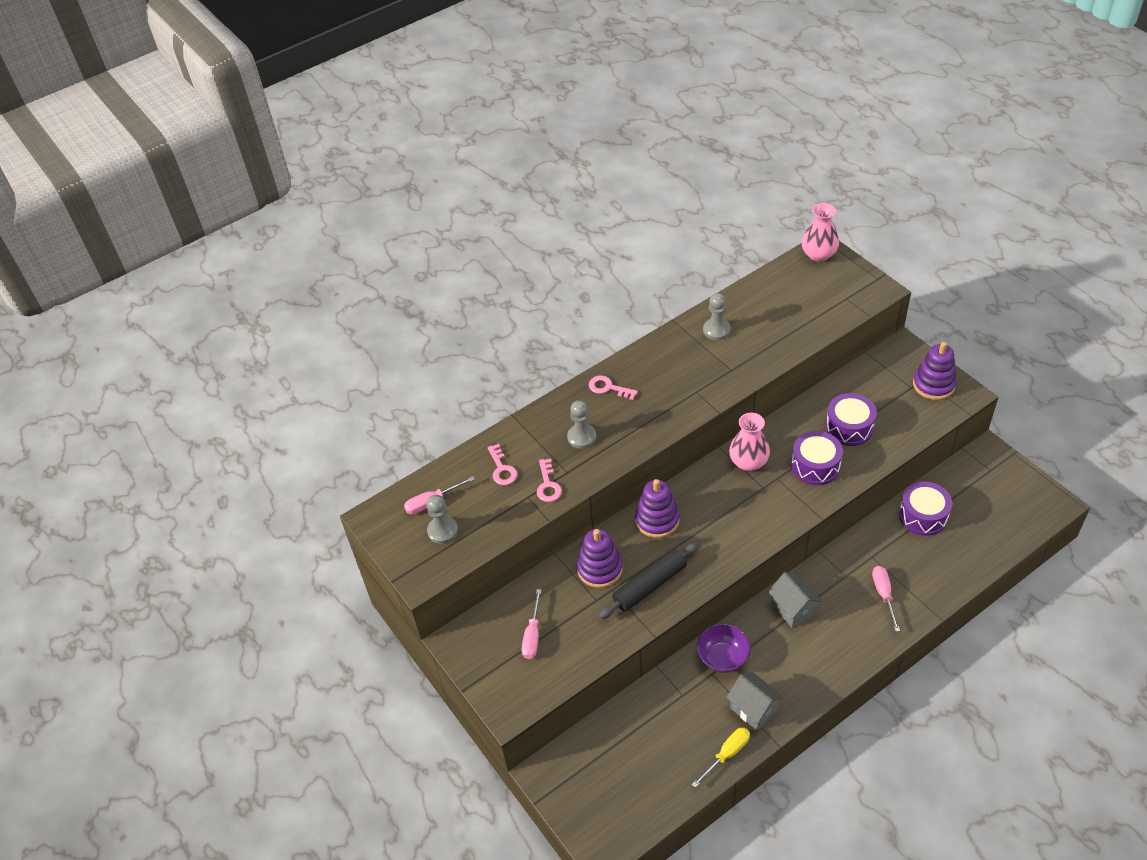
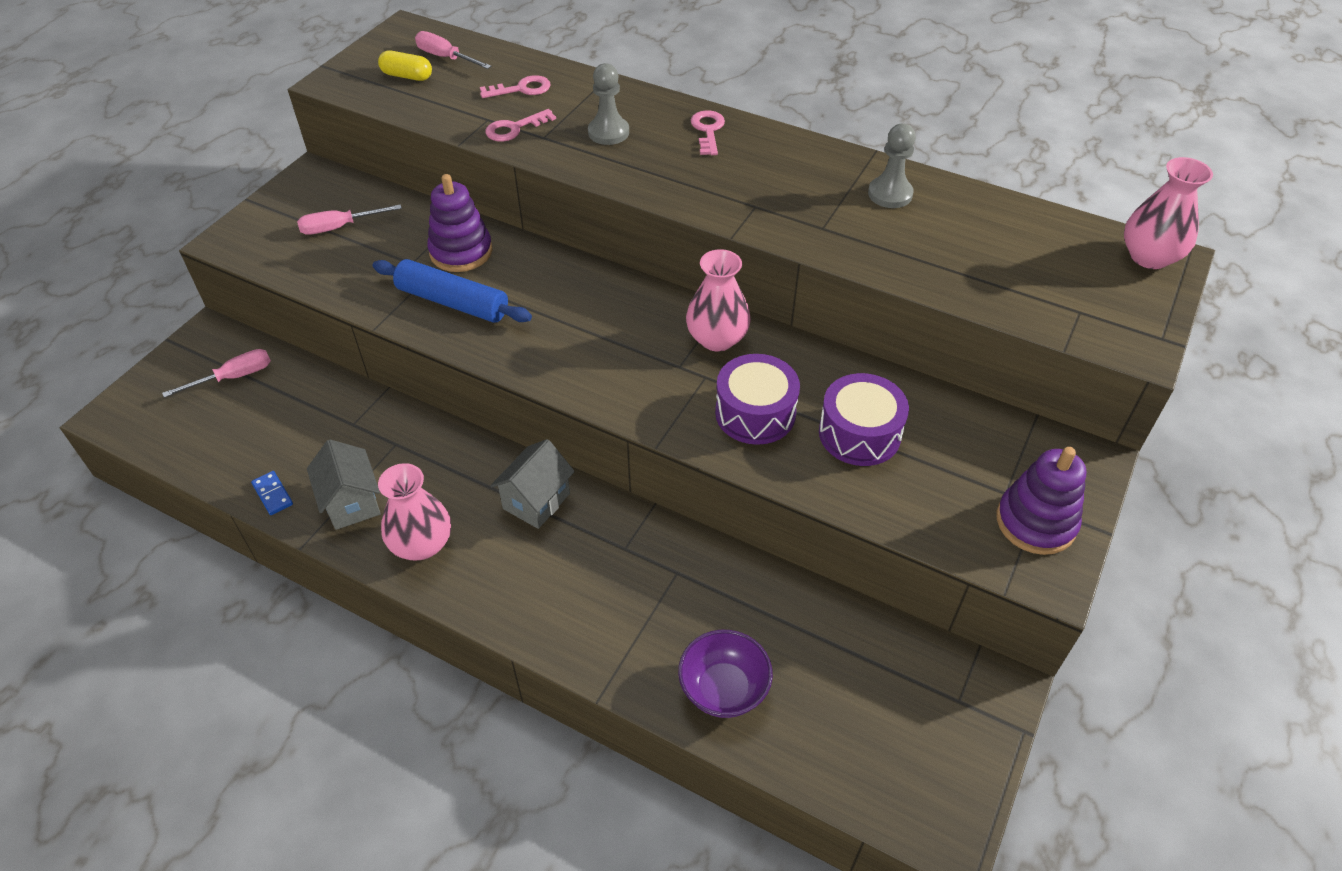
camera: 60 degrees right, 0 degrees up
(442, 531) = (407, 76): grey pawn -> yellow capsule
(502, 469) = (521, 89): pink key -> pink key turned 150 degrees counterclockwise
(649, 585) = (453, 302): black rolling pin -> blue rolling pin
(657, 520) = (564, 279): purple stacking toy -> none
(723, 658) = (424, 448): purple bowl -> purple bowl (723, 689)
(727, 754) = (272, 494): yellow screwdriver -> blue domino
(753, 709) = (352, 503): grey house -> grey house turned 45 degrees counterclockwise
(803, 677) = (422, 544): none -> pink vase
(883, 595) = (611, 606): pink screwdriver -> pink screwdriver (233, 377)
(923, 516) = (796, 621): purple drum -> none

